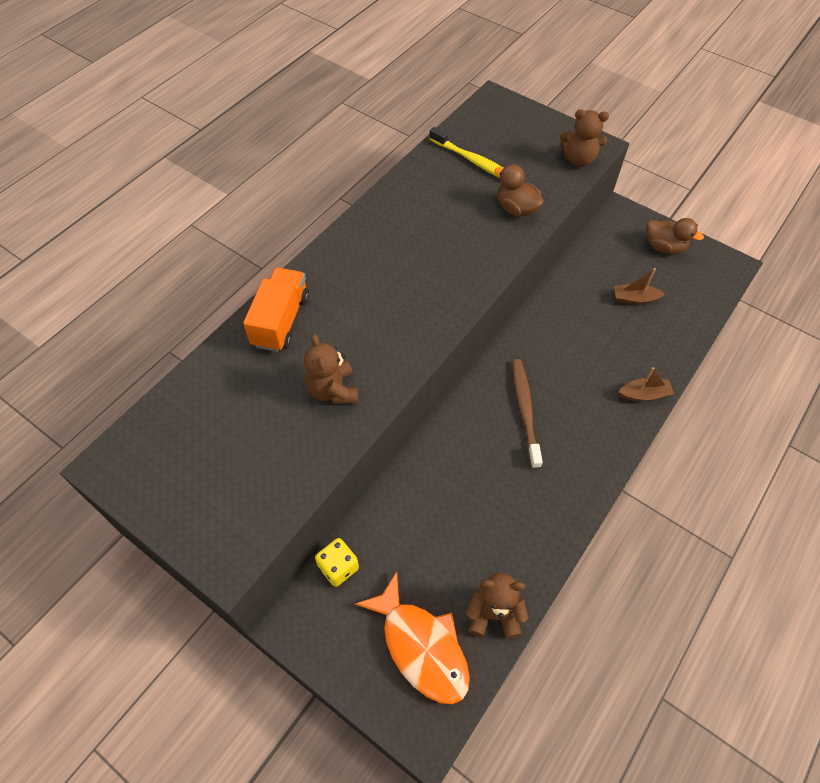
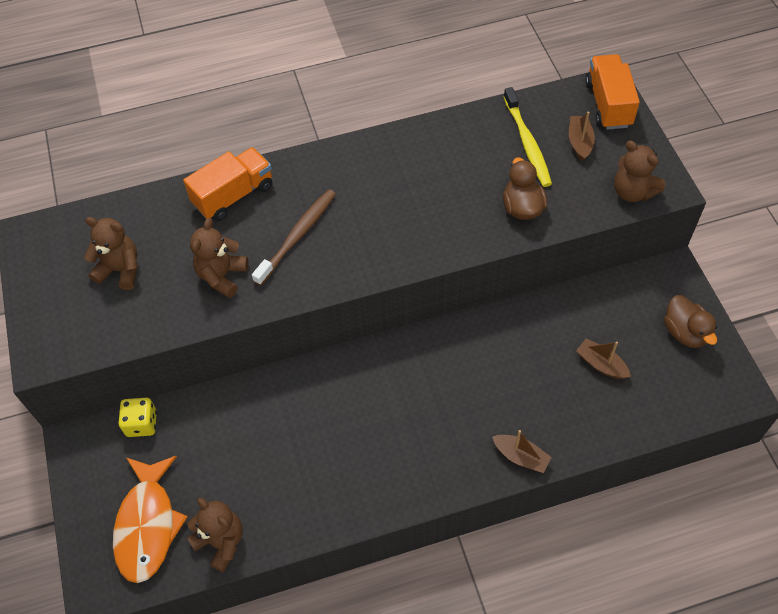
camera: 40 degrees right, 0 degrees up
(234, 440) = (120, 270): none -> brown teddy bear
(506, 110) = (608, 104): none -> orange truck
(512, 144) = (579, 142): none -> brown boat
(525, 410) = (398, 400): brown toothbrush -> brown toothbrush (297, 236)

